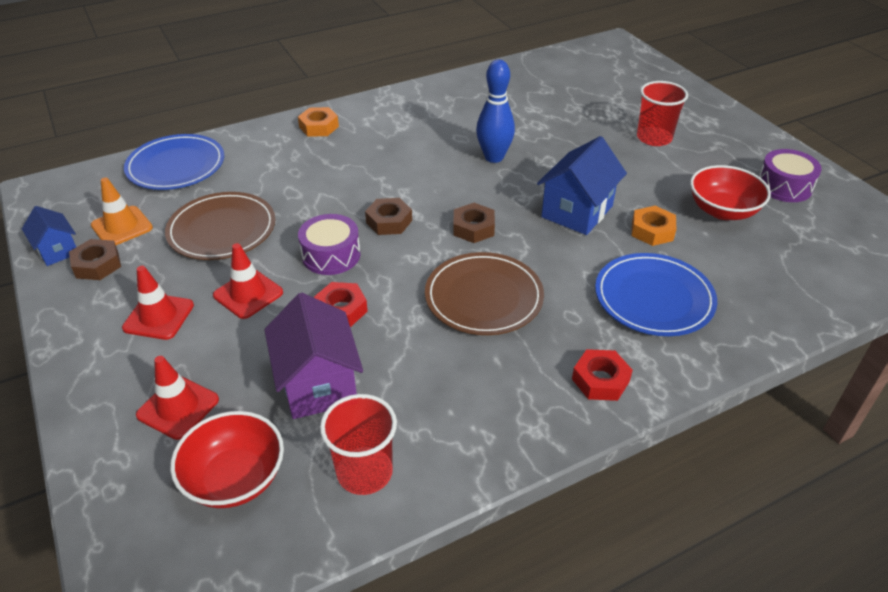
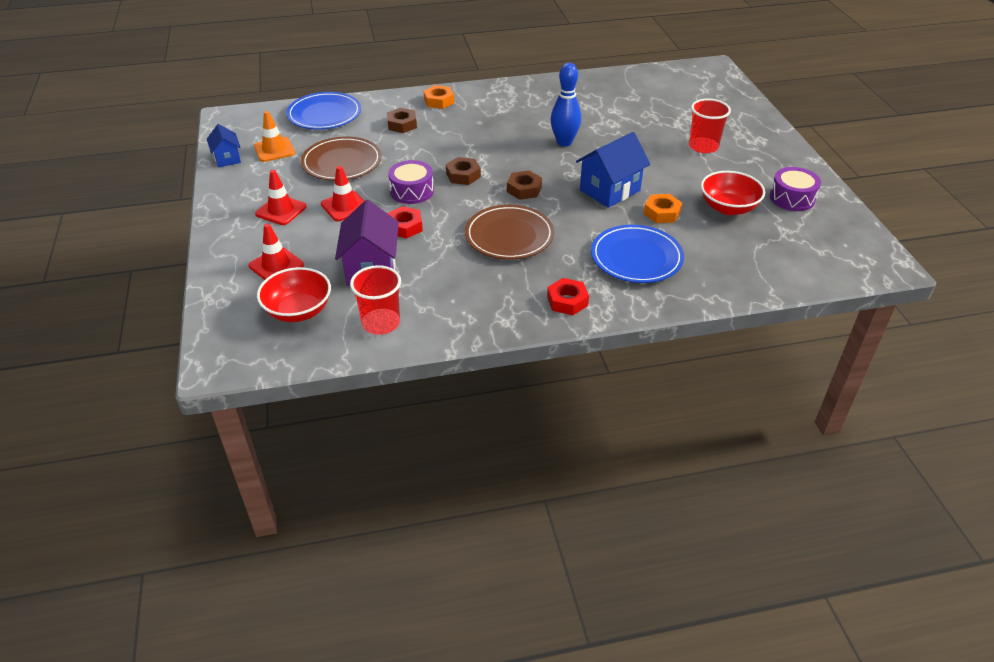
camera: 15 degrees right, 0 degrees up
(97, 265) = (251, 172): brown nut -> brown nut (402, 124)

